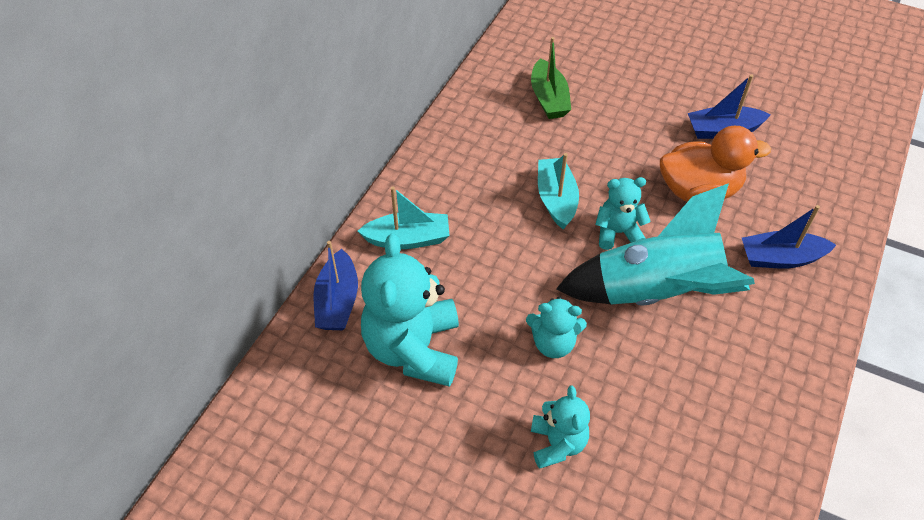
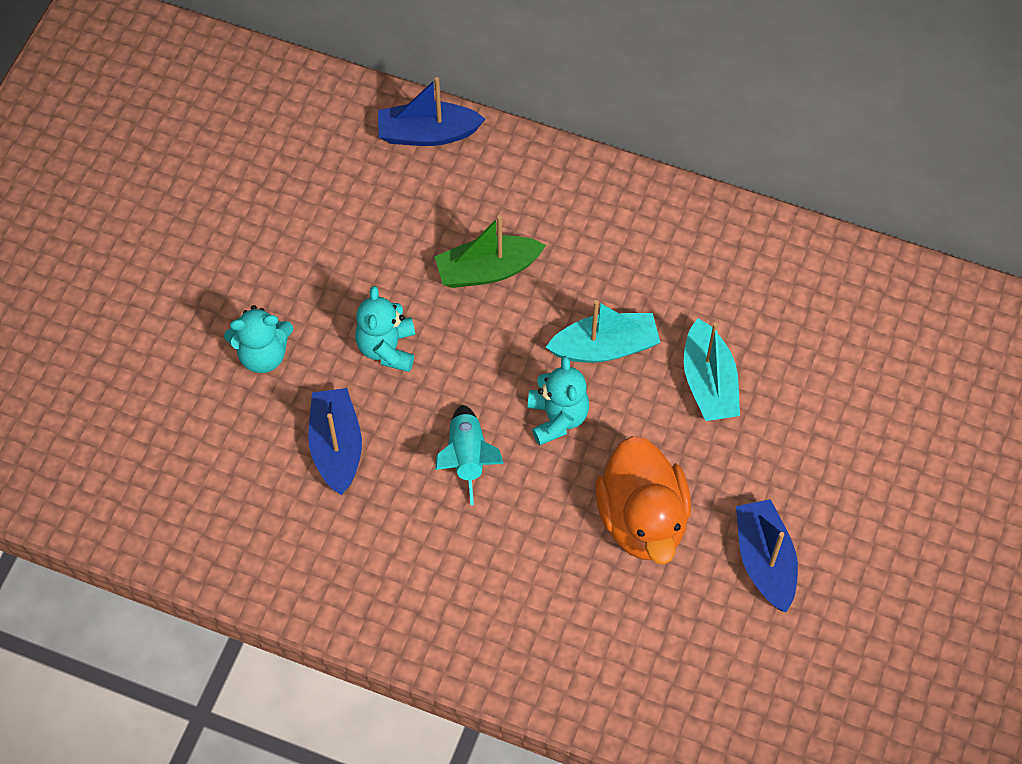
camera: 85 degrees right, 10 degrees up
(408, 239) = (522, 191): turquoise boat -> turquoise boat (709, 383)
(413, 349) = (371, 212): turquoise teddy bear -> none
(549, 99) = (793, 334): green boat -> green boat (487, 270)
(655, 292) = (467, 458): turquoise rocket -> turquoise rocket, size x0.47
(780, 258) = (535, 610): blue boat -> blue boat (336, 447)

